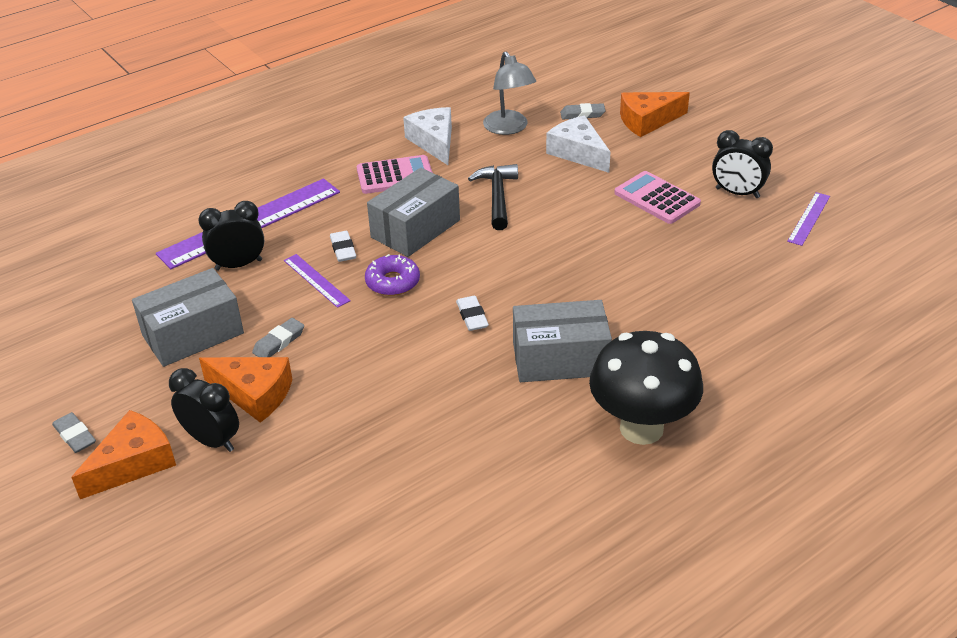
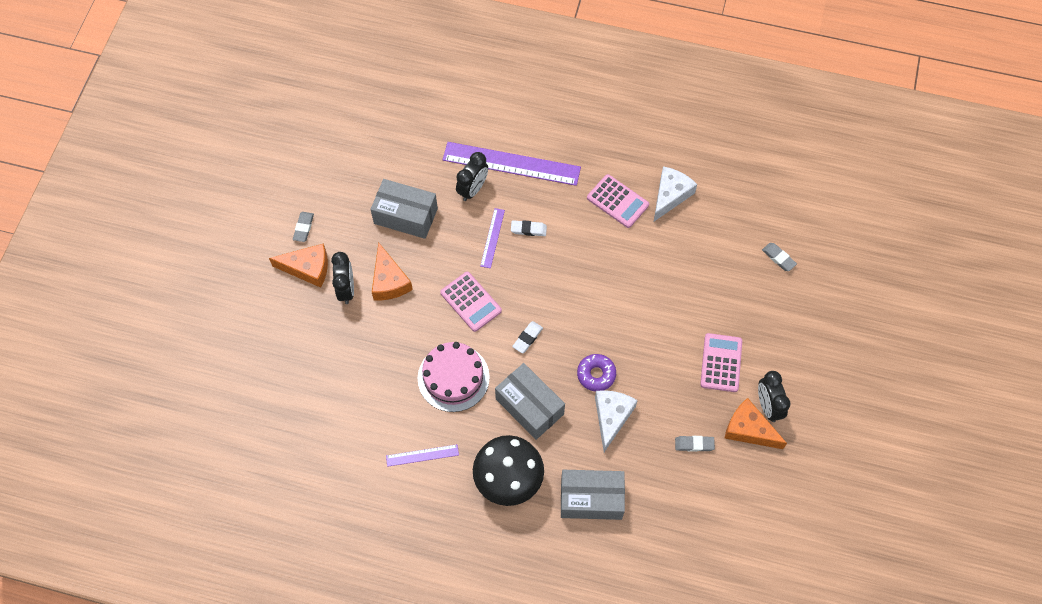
camera: 50 degrees right, 25 degrees up
(238, 265) = (473, 189): black clock -> black clock turned 90 degrees clockwise
(279, 342) = (432, 260): grey eraser -> grey eraser (694, 444)
(343, 249) = (528, 229): white eraser -> white eraser turned 60 degrees clockwise
(371, 338) = (471, 302): none -> pink calculator
(392, 282) = (522, 277): purple donut -> purple donut (596, 374)
(415, 229) = (577, 252): grey box -> grey box (591, 499)
(450, 405) = (453, 377): none -> pink cake
(497, 197) = (645, 273): black hammer -> none
(509, 128) = (723, 226): grey lamp -> none
(578, 153) = (731, 285): white cheese -> white cheese (611, 417)
(647, 121) = (806, 302): orange cheese -> orange cheese (749, 429)
(809, 218) = (775, 464): purple ruler -> purple ruler (422, 455)

